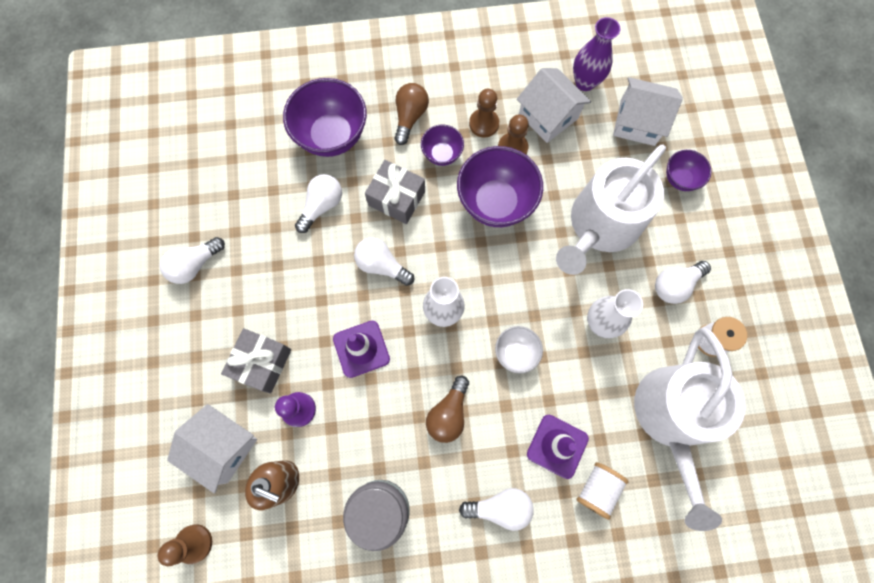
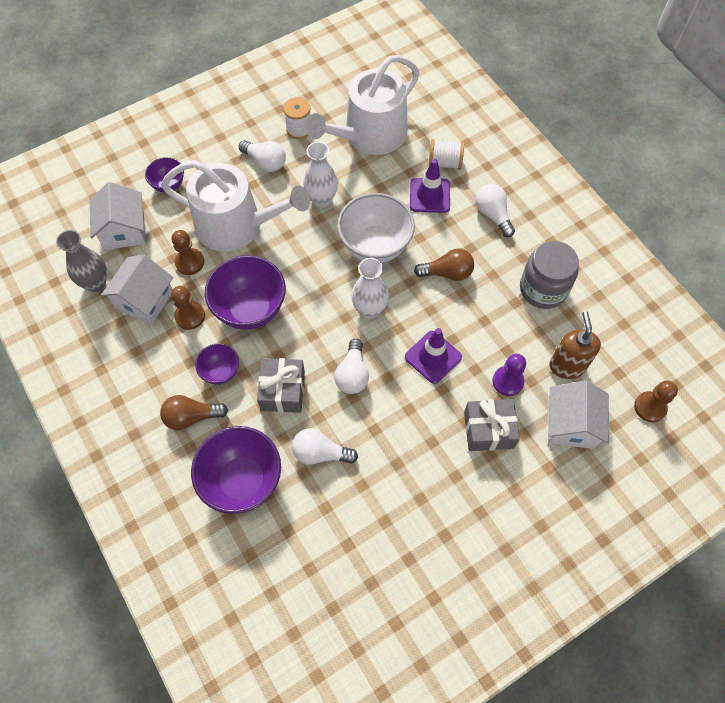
camera: 115 degrees left, 10 degrees down
(195, 265) = (435, 541): white light bulb -> none
(484, 124) = (173, 349): brown pawn -> brown pawn (189, 262)
(515, 353) = (375, 246): white bowl -> white bowl, size x1.88
(585, 82) = (96, 283): purple vase -> grey vase
(672, 418) = (369, 135): white watering can -> white watering can turned 150 degrees clockwise

